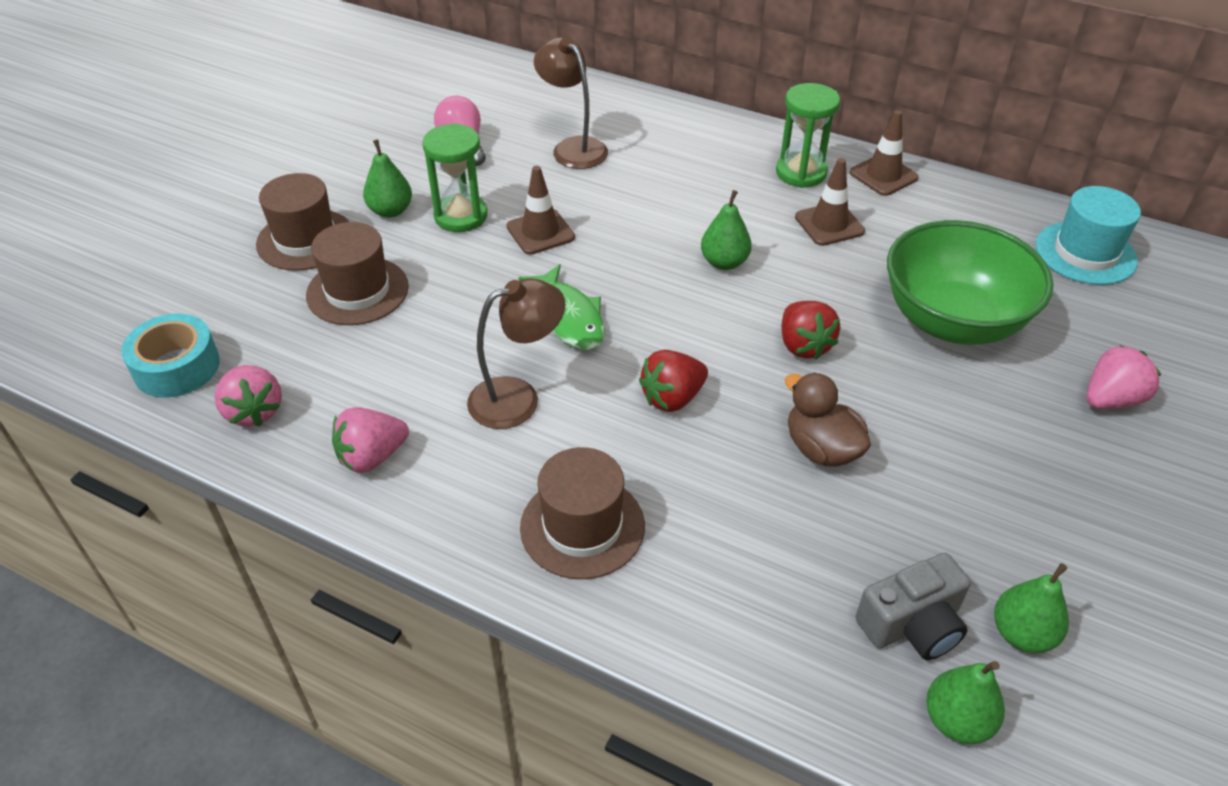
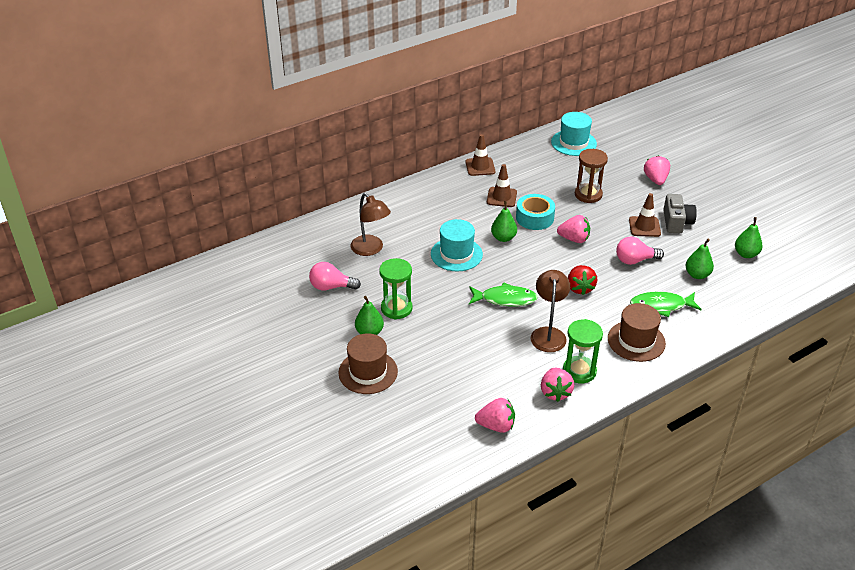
camera: 60 degrees left, 5 degrees down
(177, 367) = (440, 448): turquoise tape -> turquoise tape (534, 218)
(357, 291) = (429, 364): brown hat -> none
(540, 232) = (433, 286): brown traffic cone -> brown traffic cone (644, 227)
(573, 147) = (371, 249): brown lamp -> brown lamp turned 120 degrees counterclockwise
(635, 228) = (456, 254): none -> turquoise hat
(716, 533) = (661, 306): none -> green fish
(801, 172) = (457, 188): green hourglass -> green hourglass (579, 371)
(803, 345) = (574, 239): red strawberry -> pink strawberry
(821, 449) = (635, 260): brown duck -> pink light bulb
(912, 624) = (729, 276): grey camera -> grey camera (676, 222)
(952, 321) = (588, 195): green bowl -> brown hourglass
(957, 720) = (771, 285): green pear -> green pear (697, 275)

